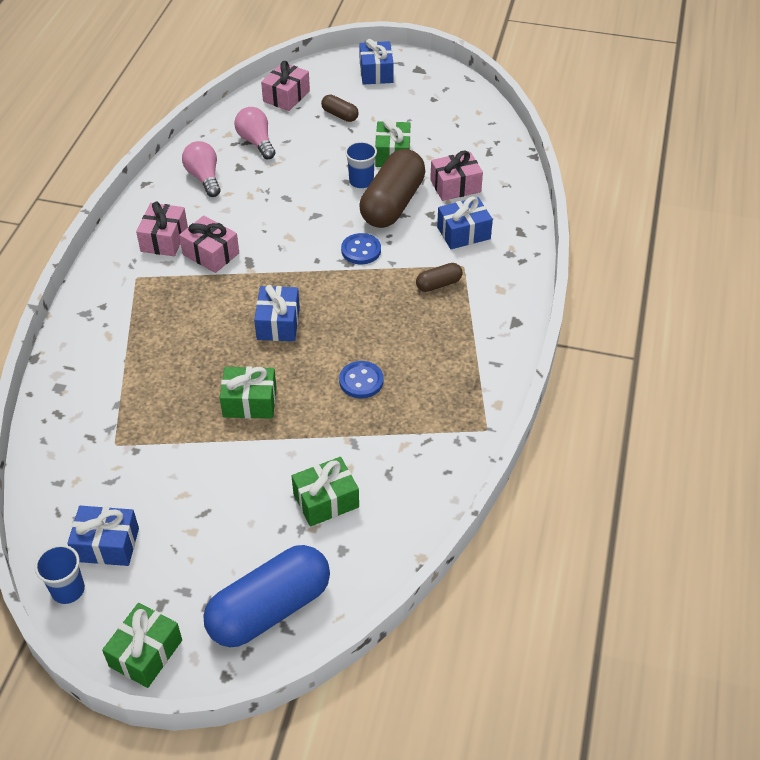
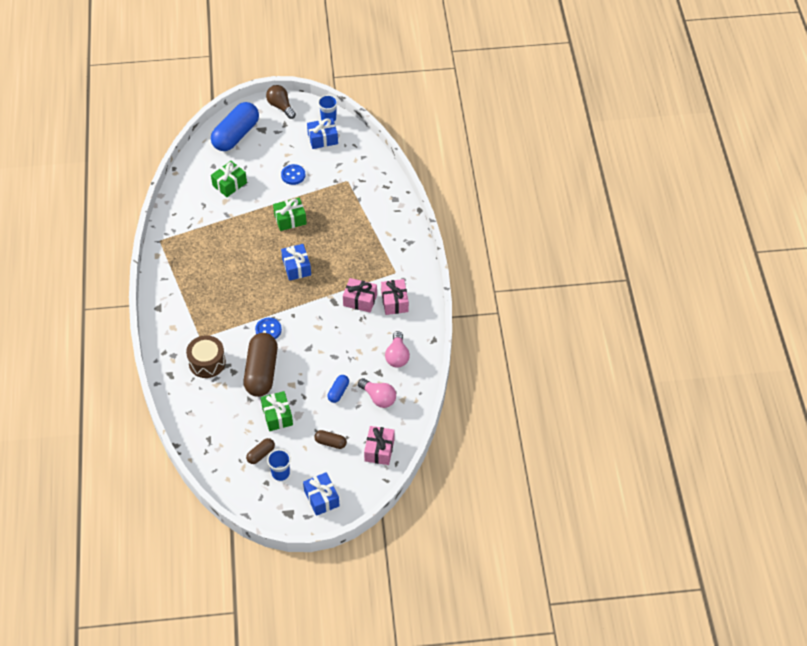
camera: 160 degrees right, 5 degrees up
(146, 653) = (281, 106): green gift -> brown light bulb
(204, 177) = (397, 356): pink light bulb -> pink light bulb turned 45 degrees clockwise
(303, 159) = (338, 392): none -> blue capsule
(361, 181) = (290, 385): blue cup -> blue cup (280, 473)
(361, 381) = (235, 247): blue button -> blue button (293, 175)
(438, 284) = (211, 320): brown capsule -> brown capsule (261, 454)
(455, 186) = (224, 400): pink gift -> none
(463, 233) = (207, 362): blue gift -> brown drum

